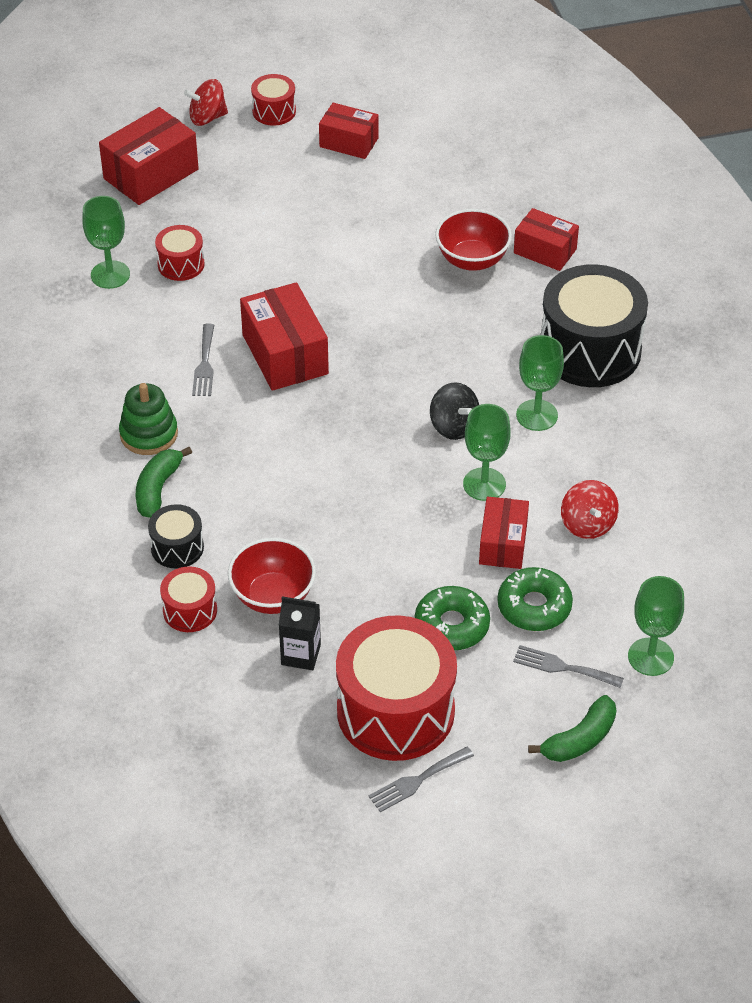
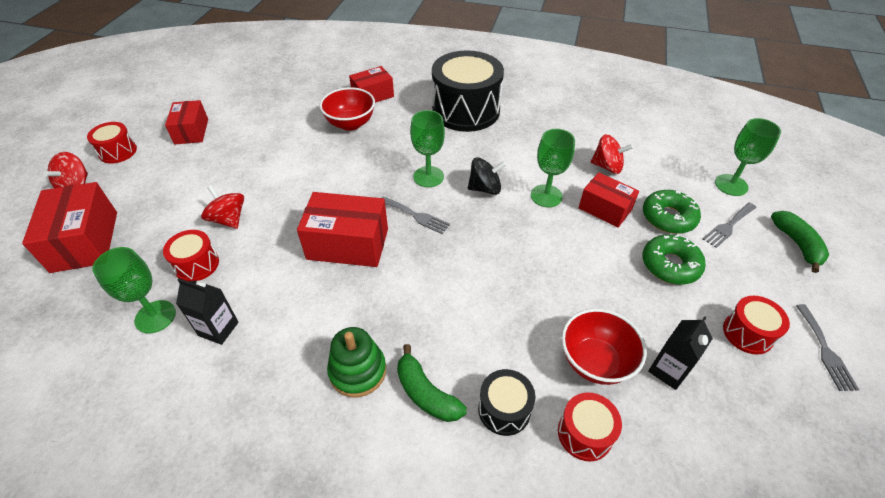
camera: 60 degrees left, 0 degrees up
(126, 322) = (218, 329): none -> black carton
(204, 364) = (314, 296): grey fork -> grey fork (416, 216)
(250, 251) = (228, 219): none -> red spinning top
(349, 142) = (191, 131): red box -> red box turned 60 degrees counterclockwise
(395, 711) = (747, 333): red drum -> red drum, size x0.48
(537, 415) = (502, 150): green goblet -> green goblet (428, 176)

